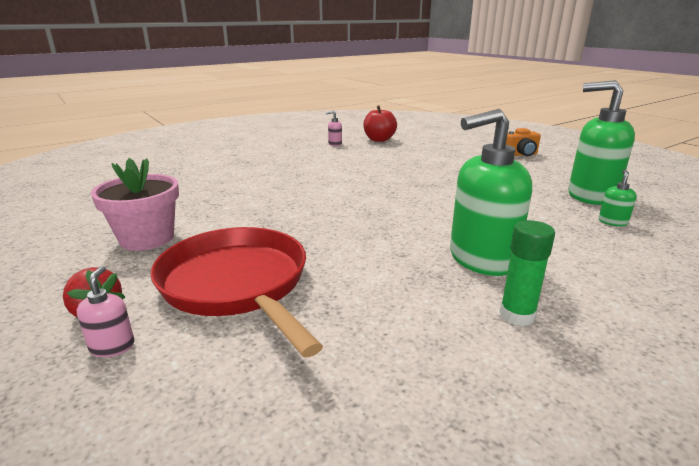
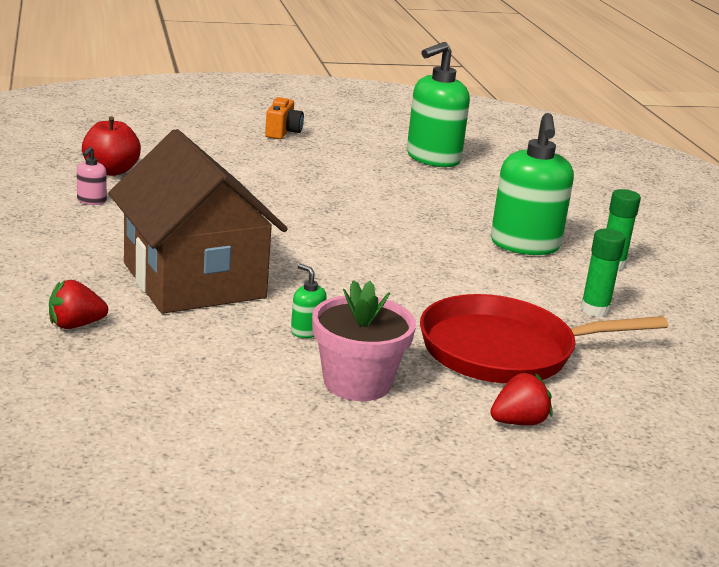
camera: 70 degrees left, 0 degrees up
(112, 346) = (580, 417): pink soap dispenser -> none
(185, 168) = (75, 325): none -> red strawberry
(261, 177) = (194, 280): none -> brown house
(377, 320) = (594, 310): none -> green glue stick
(612, 222) = (493, 176): green soap dispenser -> green soap dispenser (306, 331)

